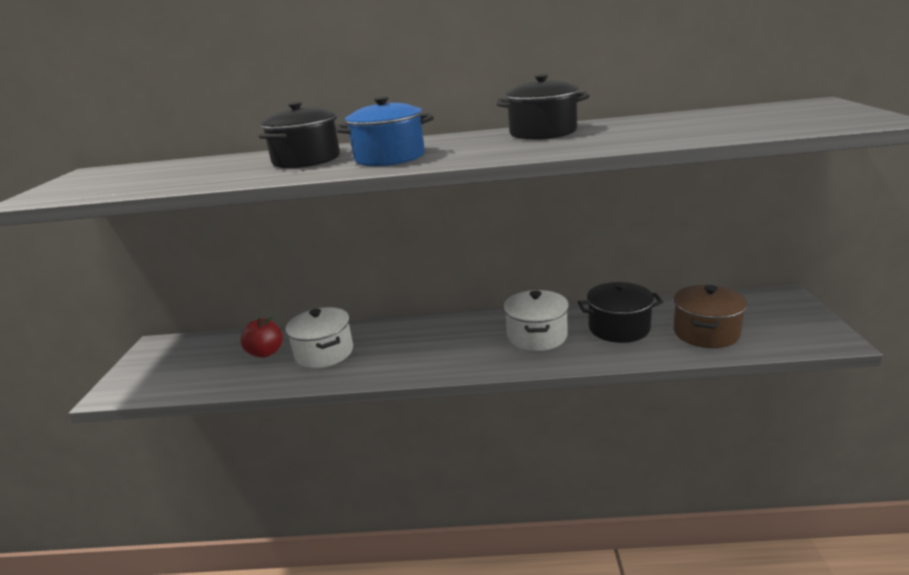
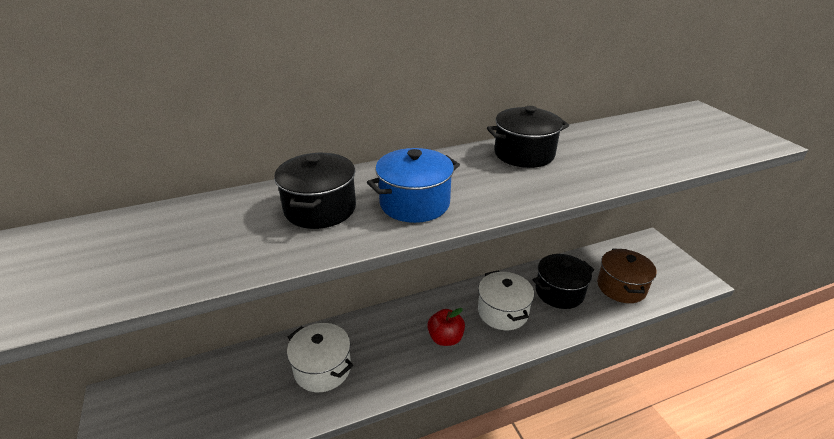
camera: 25 degrees left, 10 degrees up
(266, 353) = (259, 381): red apple -> red apple (445, 338)

